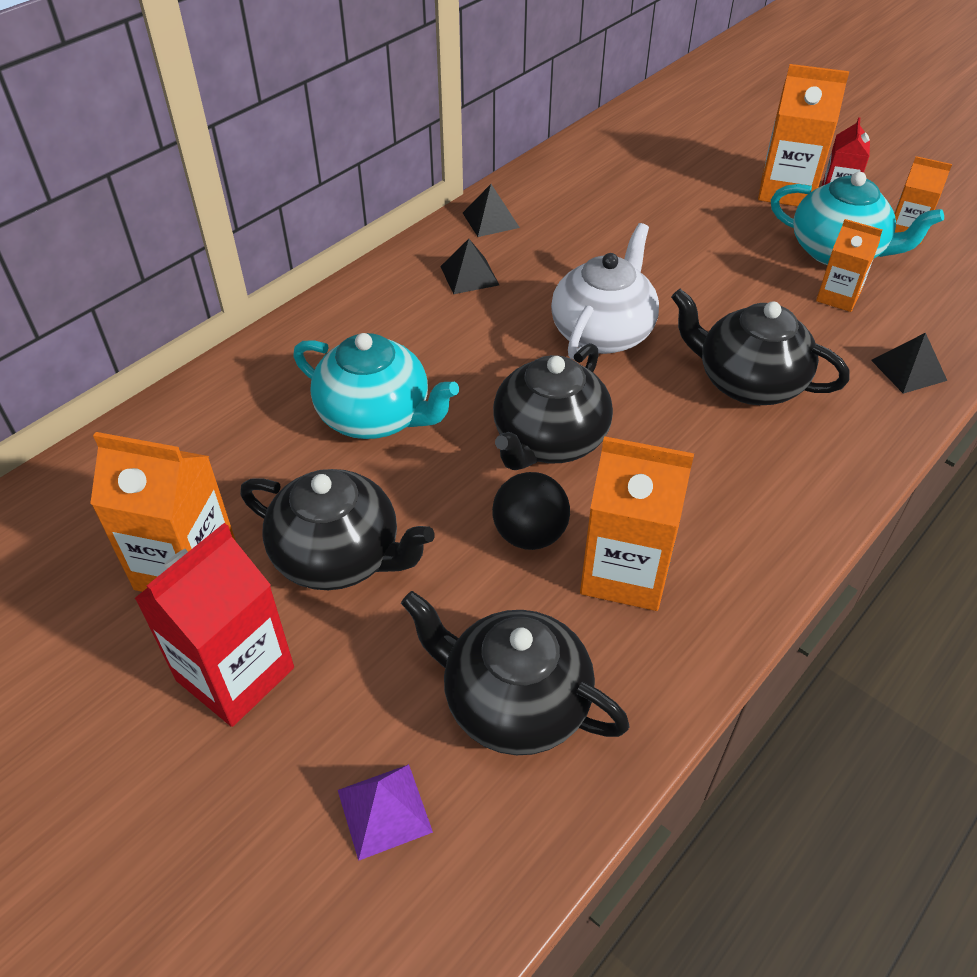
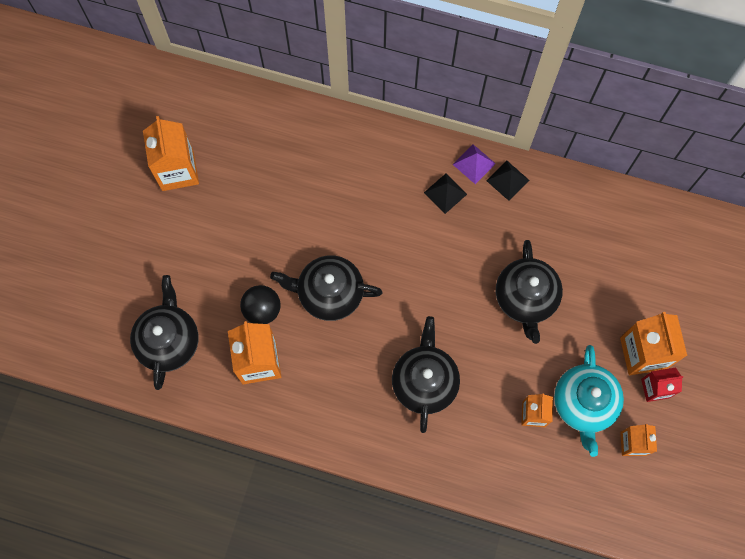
camera: 65 degrees right, 25 degrees up
(235, 674) = (135, 223): red carton -> none
(339, 556) = (212, 231): black teapot -> black teapot (525, 298)
(376, 416) = (306, 201): turquoise teapot -> none
(384, 810) = (101, 312): purple pyramid -> purple pyramid (474, 164)
(603, 332) = (430, 288): white teapot -> none
(908, 370) = (480, 470): black pyramid -> none

